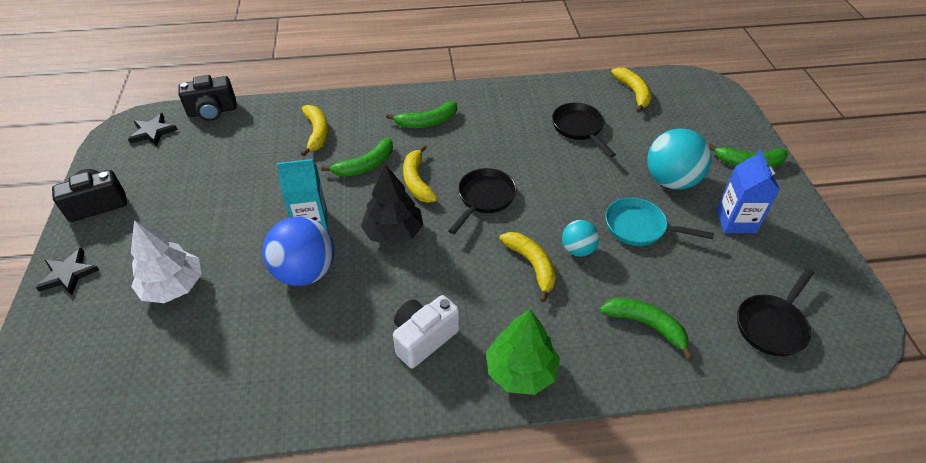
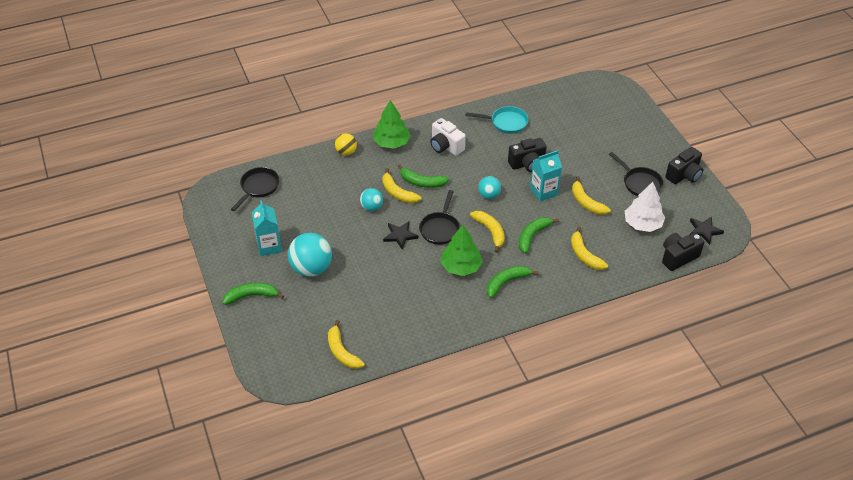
camera: 165 degrees right, 0 degrees up
(68, 274) = (656, 138): black star -> black star (400, 235)
(173, 286) = (594, 143): white tree -> white tree (642, 224)
(264, 194) = (586, 202): none -> yellow banana
(305, 272) = (527, 164): blue ball -> black camera
(393, 232) = (489, 195): black tree -> turquoise ball
(423, 338) = (445, 146): white camera -> white camera turned 105 degrees clockwise
(474, 148) = (461, 266): none -> green tree
(579, 128) = (384, 302): black pan -> black pan (640, 183)
(611, 368) = (346, 152): none -> yellow ball
(639, 227) = (333, 229): turquoise pan -> turquoise pan (506, 122)
(646, 325) = (328, 174): green banana -> green banana (421, 182)
(735, 221) = (269, 246): blue carton -> turquoise carton

